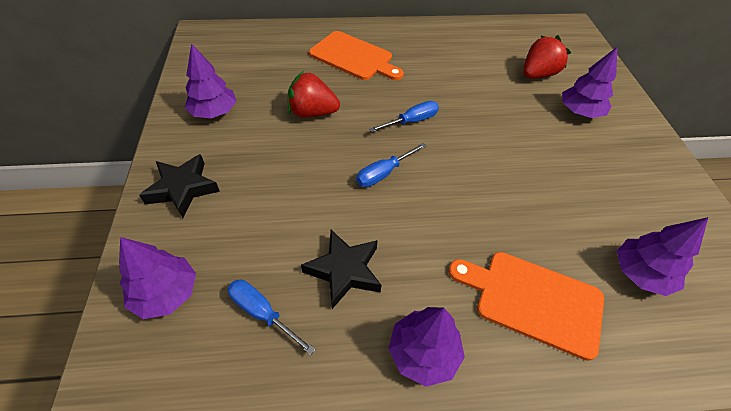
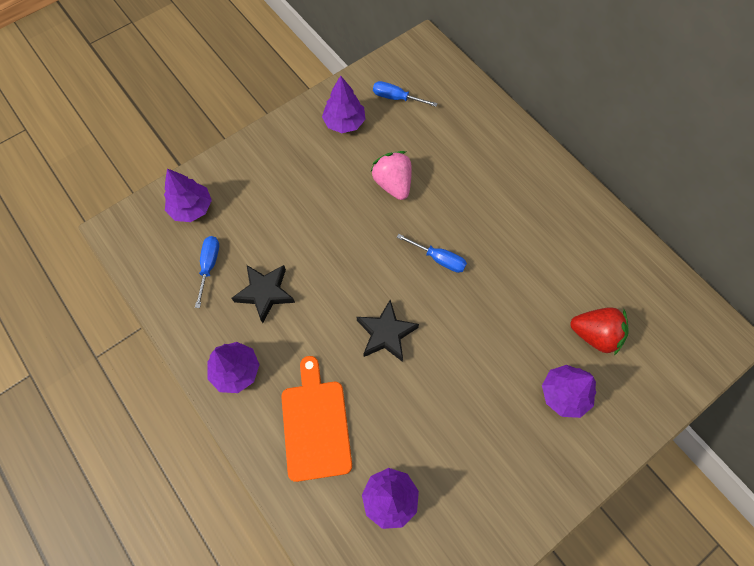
camera: 60 degrees right, 15 degrees up
(182, 189) = (266, 158): black star -> black star (386, 333)
(312, 113) = (393, 184): red strawberry -> pink strawberry
(354, 57) = (487, 170): orange cutting board -> none
(383, 173) = (365, 269): blue screwdriver -> blue screwdriver (396, 98)

